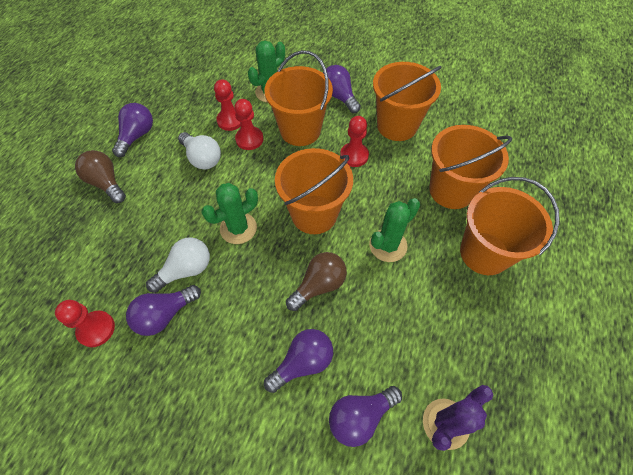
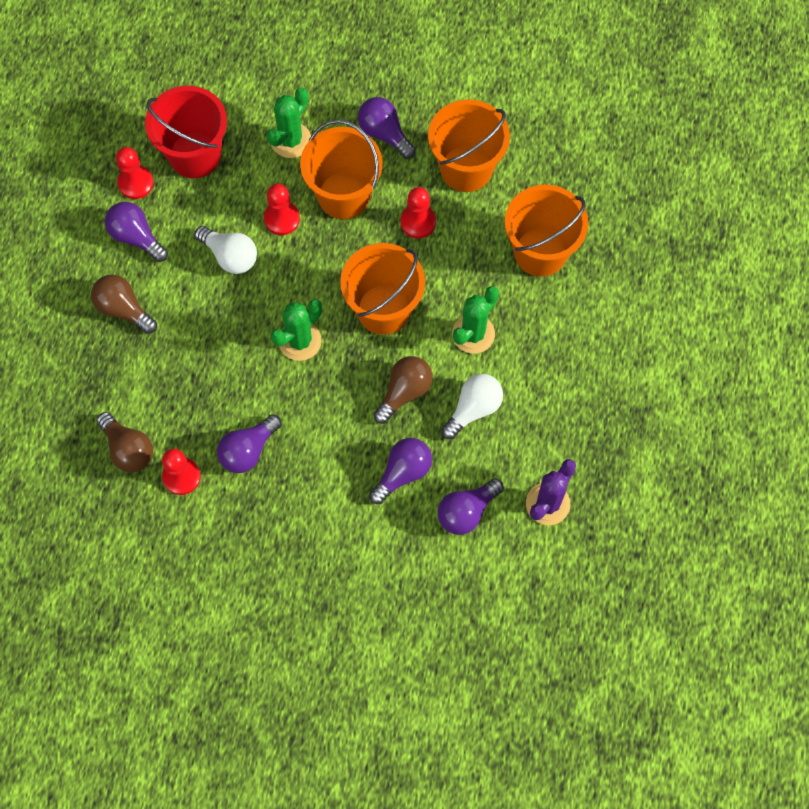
camera: 10 degrees left, 10 degrees up
(60, 295) = (128, 449): none -> brown light bulb
(137, 136) = (136, 237): purple light bulb -> purple light bulb turned 60 degrees counterclockwise
(186, 270) = (255, 399): white light bulb -> white light bulb (473, 409)
(199, 92) = (195, 155): none -> red bucket
(230, 120) = (249, 194): red pawn -> red pawn (135, 183)
(484, 253) = (580, 325): orange bucket -> none

